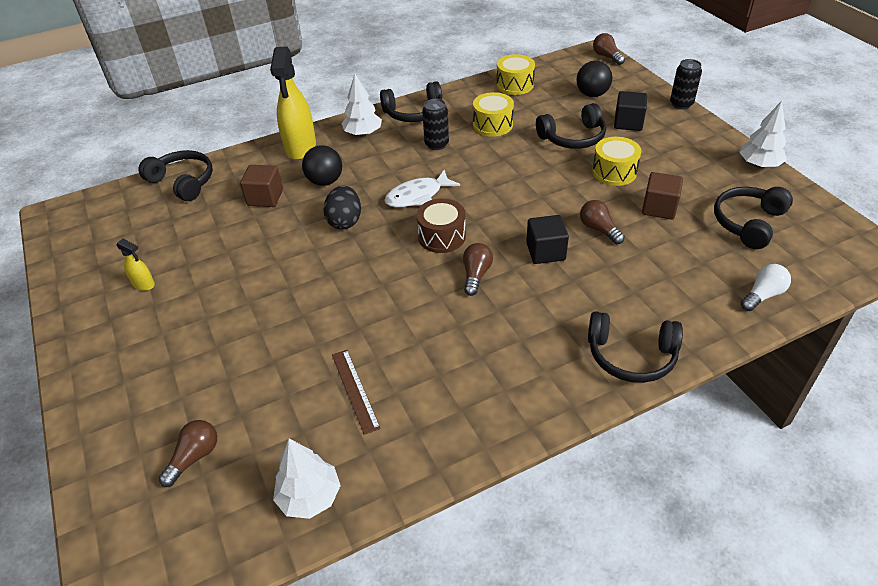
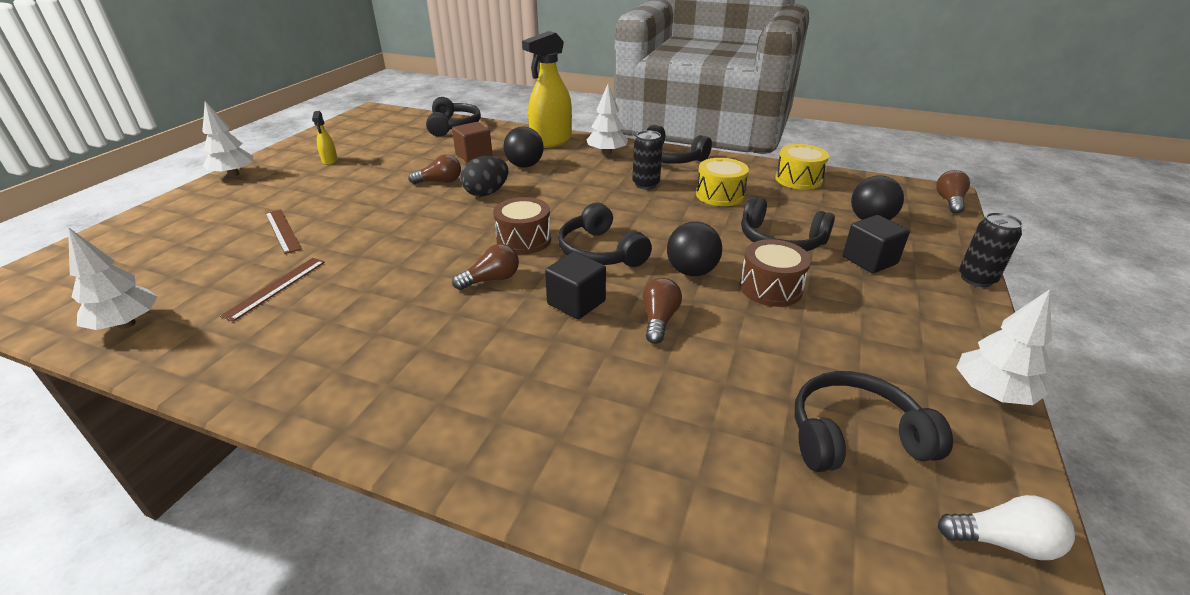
camera: 45 degrees right, 10 degrees down
(75, 359) = (234, 174): none -> white tree
(194, 457) = (154, 255): brown light bulb -> brown light bulb (440, 181)
(256, 358) = (283, 230): none -> brown ruler
(417, 196) = (563, 206): white fish -> none
(565, 189) = (691, 272): none -> black ball
(614, 172) = (770, 288): yellow drum -> brown drum
(631, 356) = (468, 440): black headphones -> black headphones (600, 252)
(659, 208) = (761, 346): brown cube -> none
(762, 295) = (723, 521): white light bulb -> white light bulb (1002, 541)

